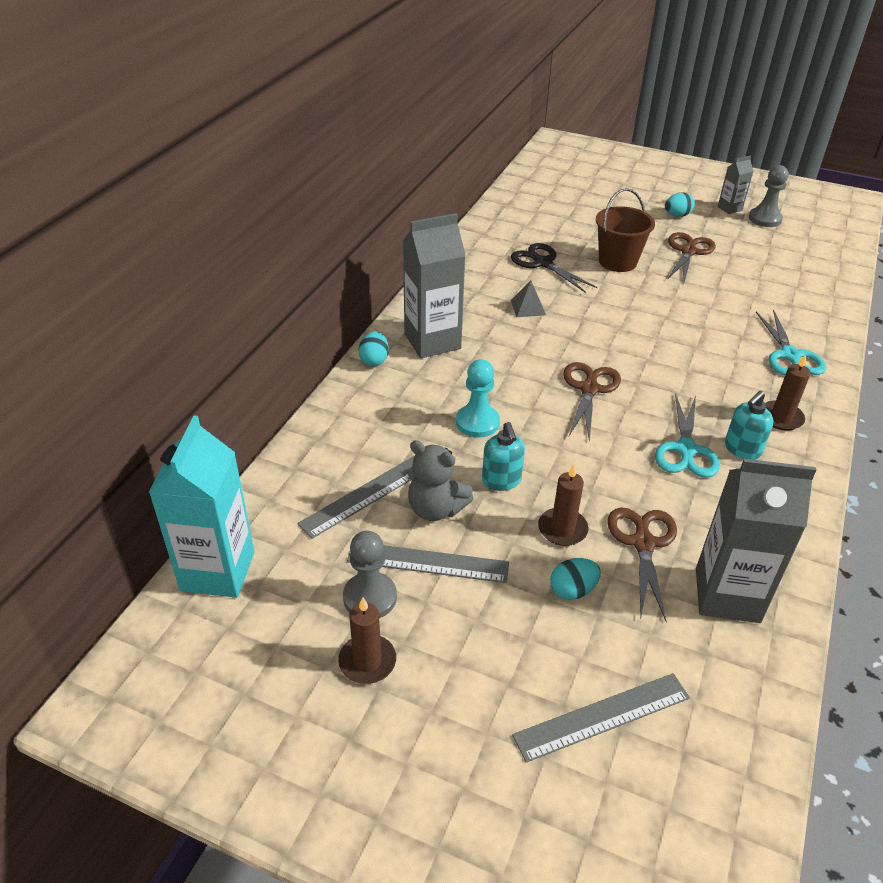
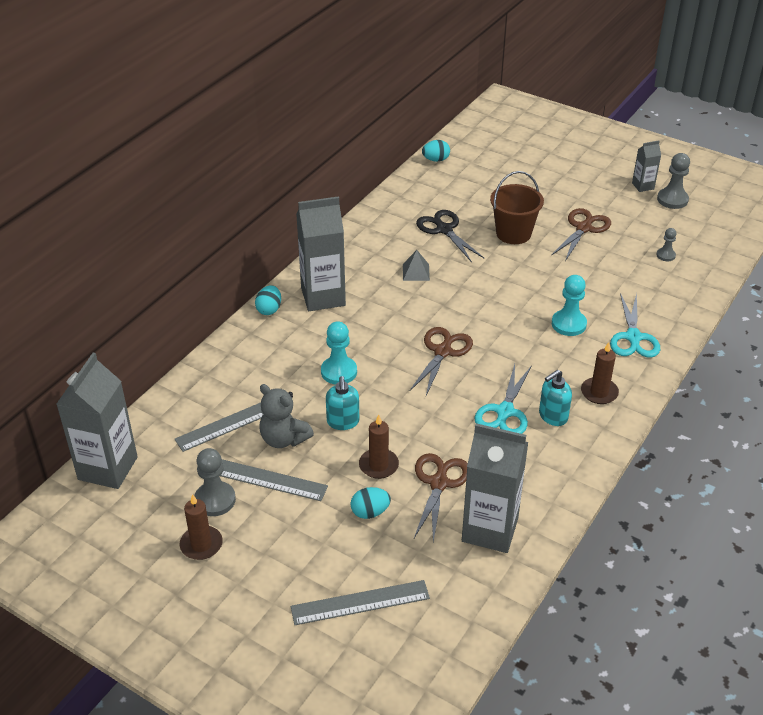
camera: 10 degrees right, 0 degrees up
(218, 571) = (108, 468): turquoise carton -> grey carton
(677, 215) = (588, 190): turquoise egg -> turquoise egg (436, 160)
(715, 348) = (568, 324): none -> turquoise pawn
(783, 271) = (665, 255): none -> grey pawn

